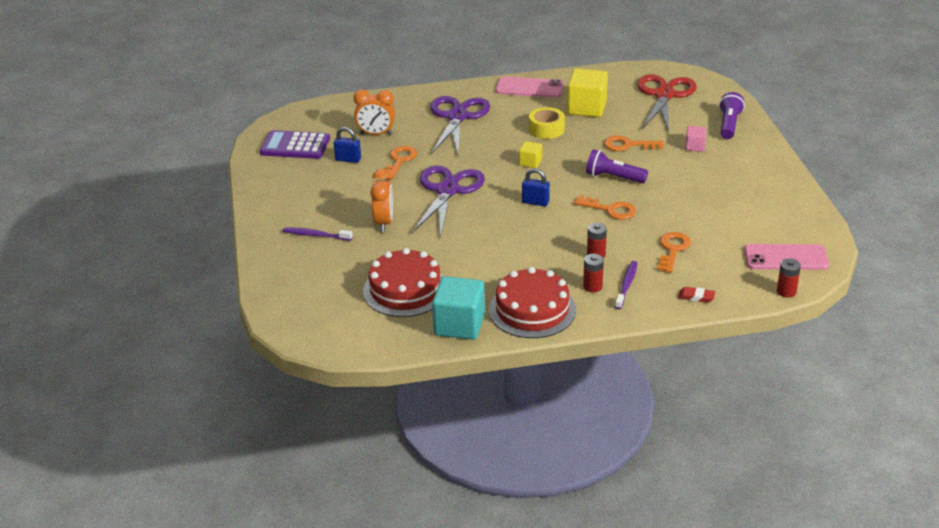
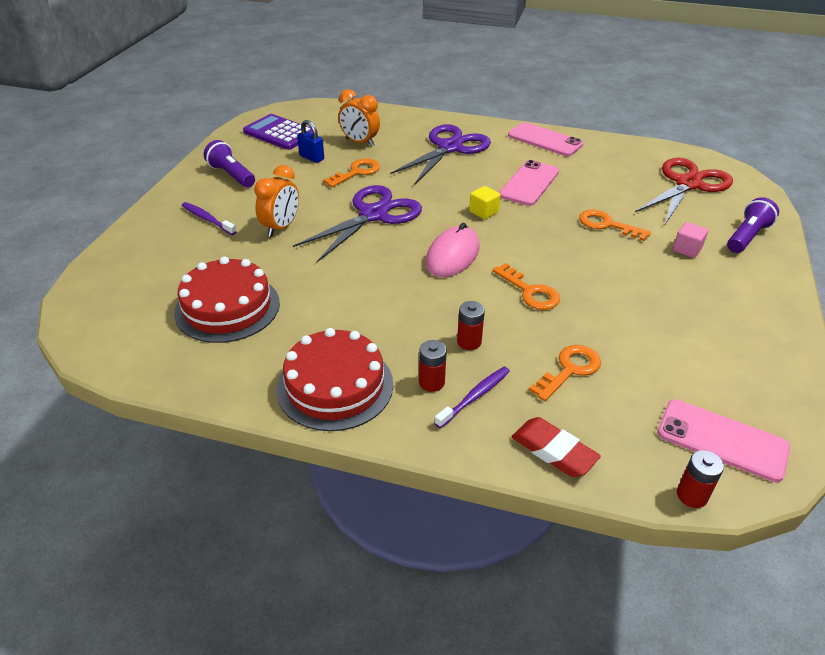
camera: 25 degrees right, 5 degrees up
(459, 325) = (239, 372): turquoise cube -> none
(535, 202) = (452, 256): blue padlock -> pink mouse
(546, 129) = (529, 183): yellow tape -> pink phone
(587, 108) = (590, 174): yellow cube -> none
(613, 177) = (563, 255): purple flashlight -> purple flashlight (231, 175)
(696, 297) = (553, 451): red eraser -> red eraser, size x1.64

